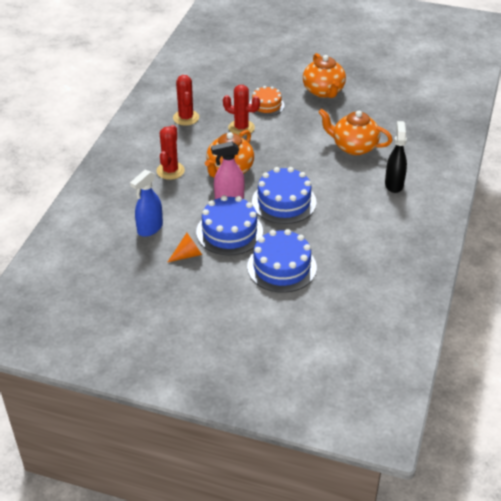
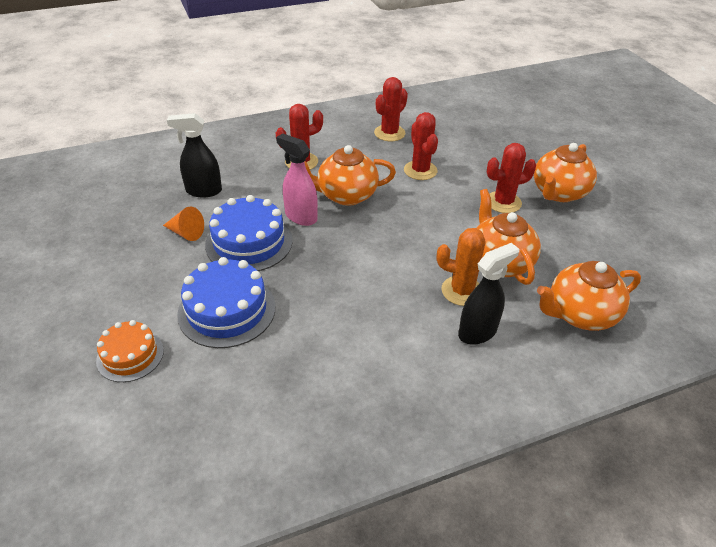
camera: 50 degrees right, 0 degrees up
(150, 228) = (203, 191): blue spray bottle -> black spray bottle
(266, 105) = (478, 168): orange cake -> orange cake (130, 355)
(284, 202) = (339, 256): blue cake -> none
(308, 115) = (503, 202): none -> red cactus
(360, 172) = (462, 291): none -> orange cactus
(417, 144) = (580, 314): none -> orange teapot

